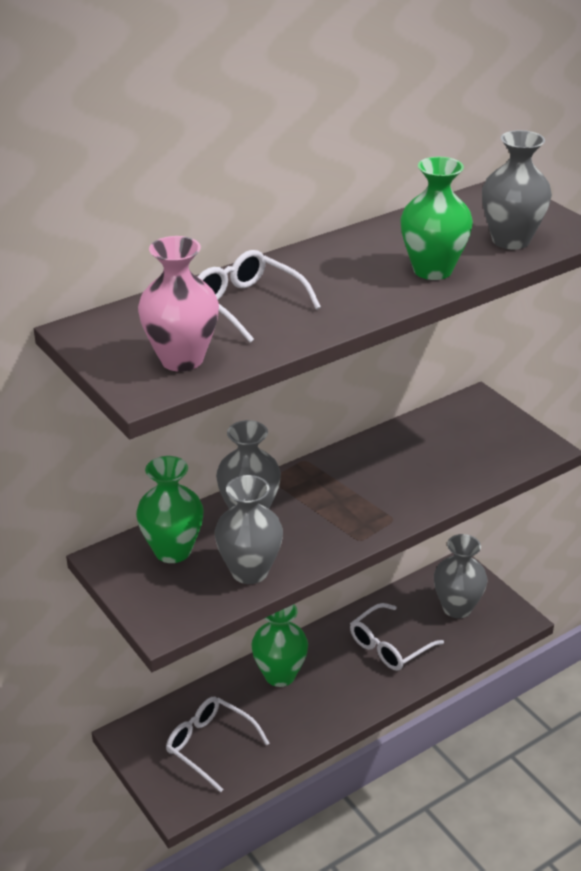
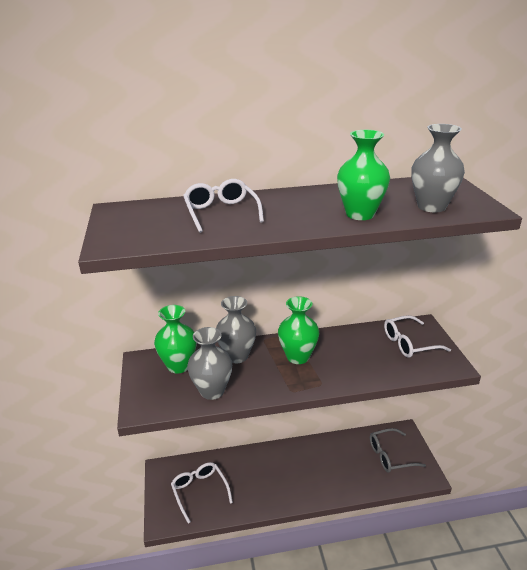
camera: 25 degrees right, 5 degrees down
(181, 359) = (149, 233): pink vase -> none
(280, 675) = (262, 462): green vase -> green vase (298, 357)
(389, 646) = (336, 466): white glasses -> white glasses (409, 343)
(457, 608) = (390, 456): grey vase -> grey glasses

